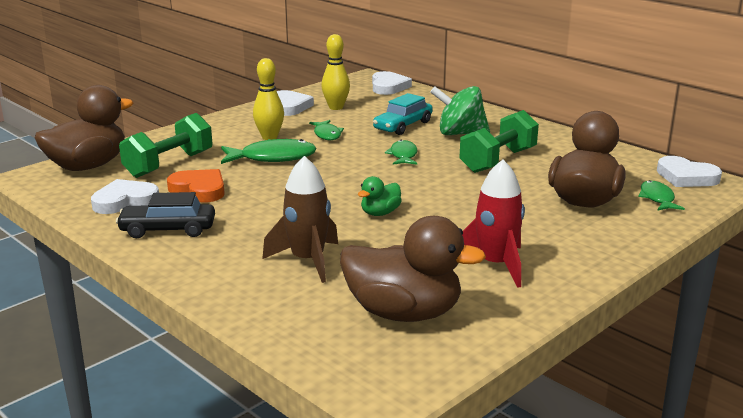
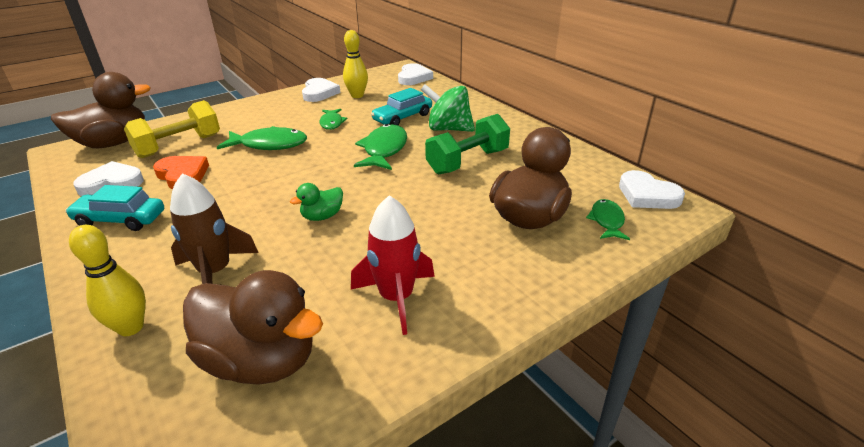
camera: 10 degrees right, 10 degrees up
(168, 229) = (120, 219): black car -> turquoise car
(169, 164) = (179, 146): green dumbbell -> yellow dumbbell
(269, 137) = (282, 123): yellow bowling pin -> yellow bowling pin (131, 327)
(403, 155) = (384, 150): green fish -> green fish, size x1.65

